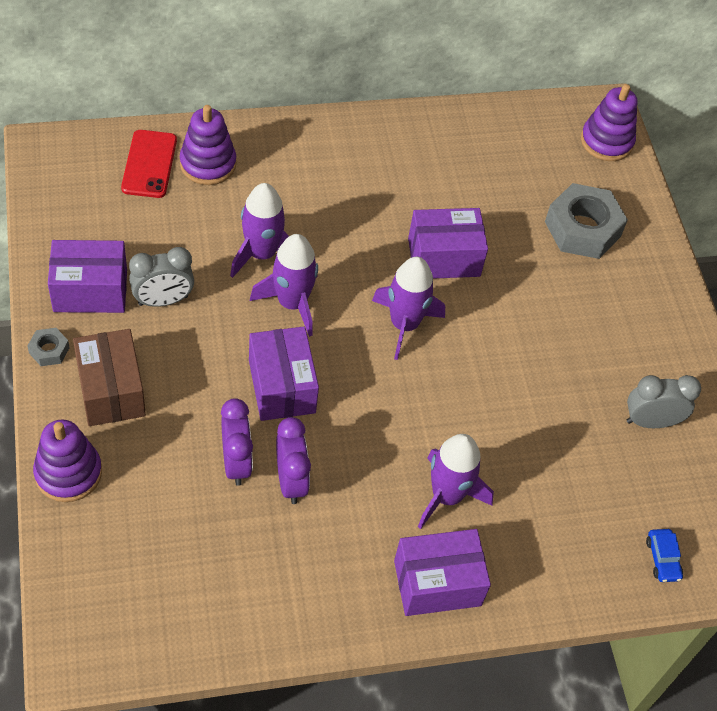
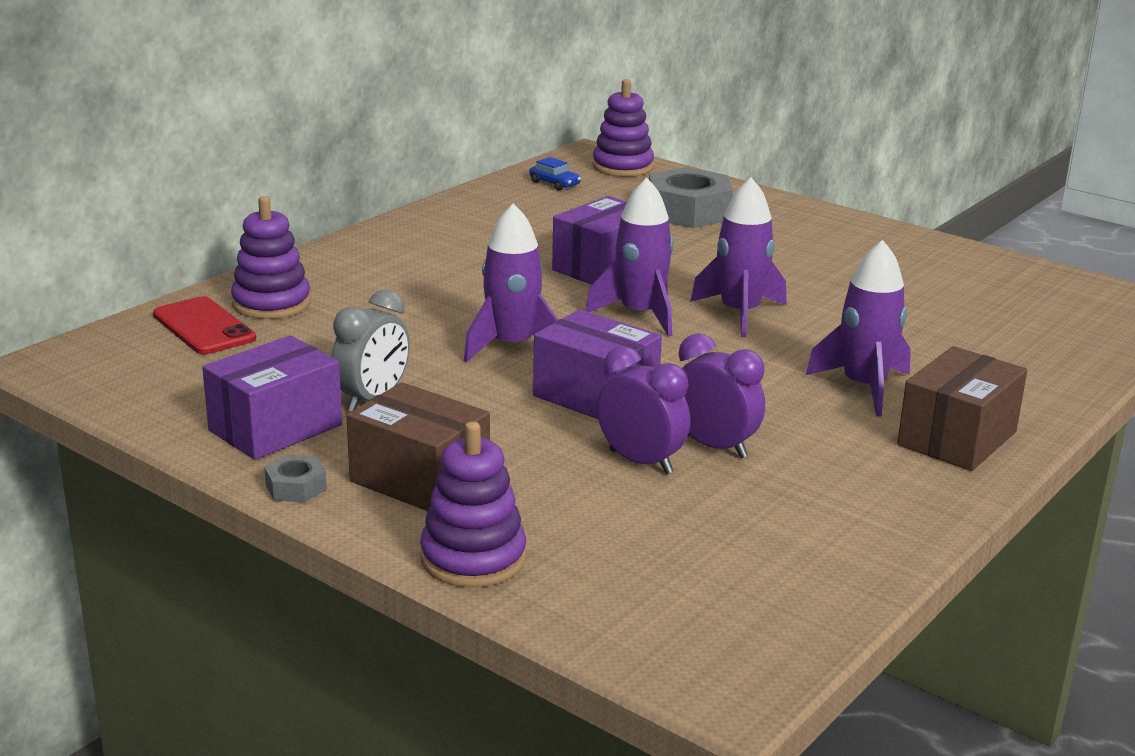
camera: 35 degrees left, 30 degrees down
(262, 254) = (427, 331): purple rocket -> purple rocket (739, 313)
(437, 583) = (957, 438): purple box -> brown box
(650, 421) = (931, 278): grey clock -> none
(663, 559) = (1083, 338): blue car -> blue car (555, 183)

